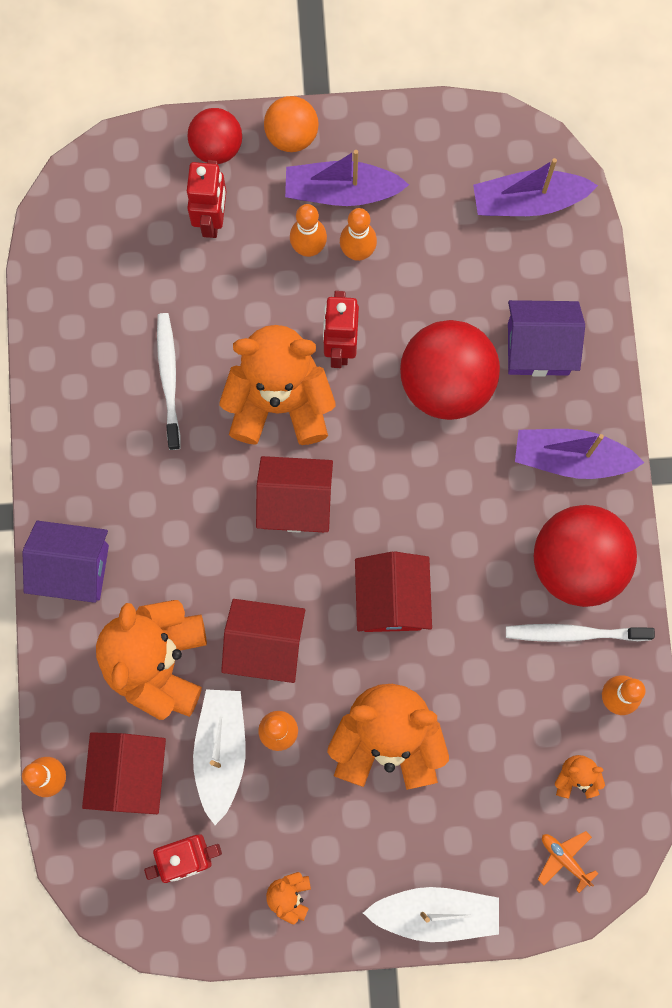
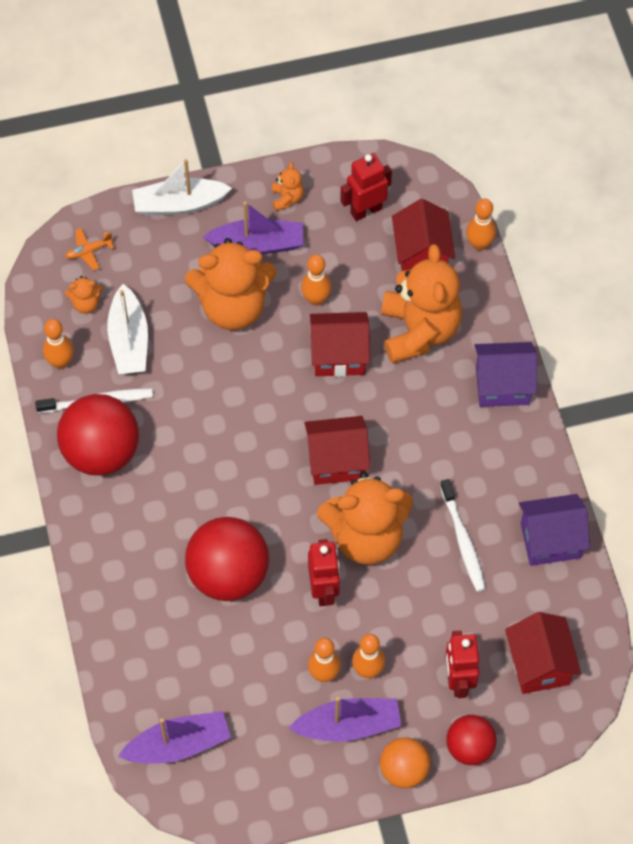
camera: 170 degrees right, 15 degrees down
(221, 752) = (357, 280): white boat -> white boat (129, 340)
(391, 599) = (246, 403): red house -> red house (539, 665)
(538, 348) = (153, 616): purple house -> purple house (550, 540)
(564, 859) = (88, 251): orange plane -> orange plane turned 120 degrees clockwise
(571, 458) = (115, 532): purple boat -> purple boat (257, 244)

